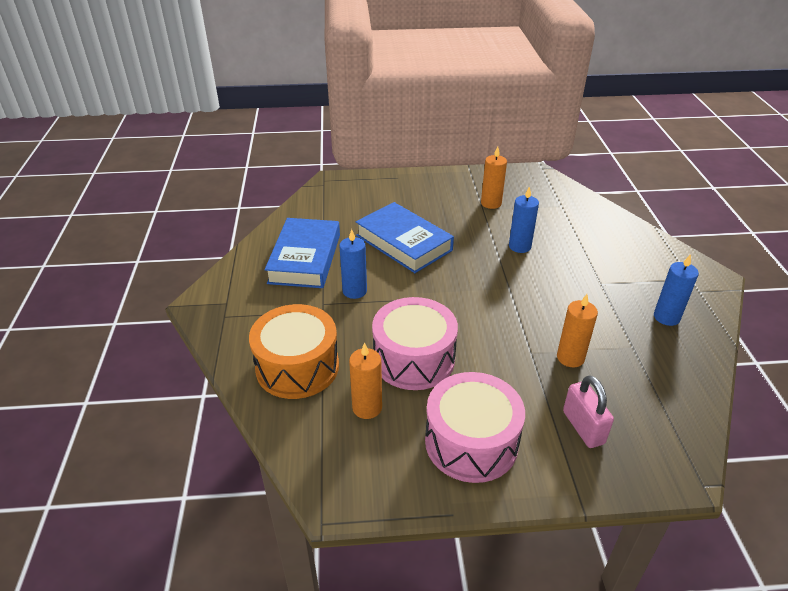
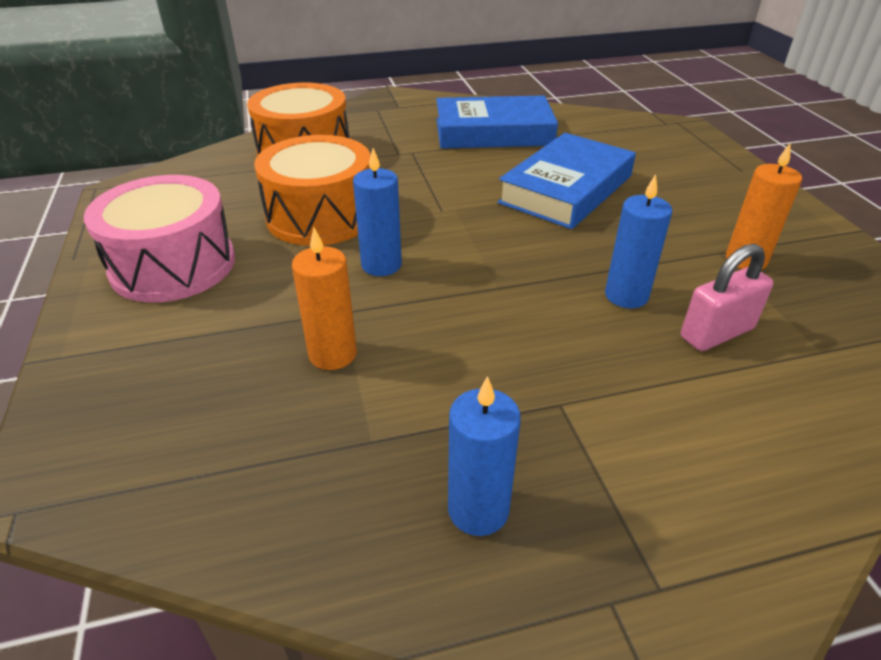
camera: 80 degrees right, 0 degrees up
(354, 291) = (442, 167): blue candle -> blue candle (381, 265)
(367, 407) = (240, 194): orange candle -> none
(414, 359) = (321, 216): pink drum -> orange drum
(583, 427) = (178, 364): pink padlock -> pink padlock (716, 333)

